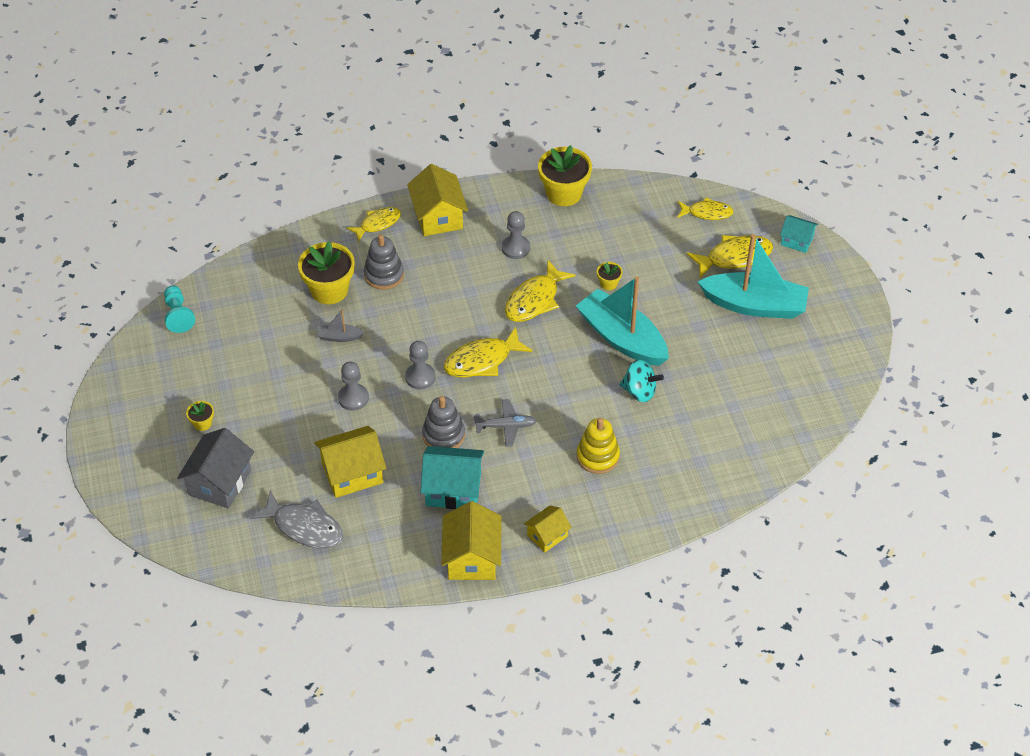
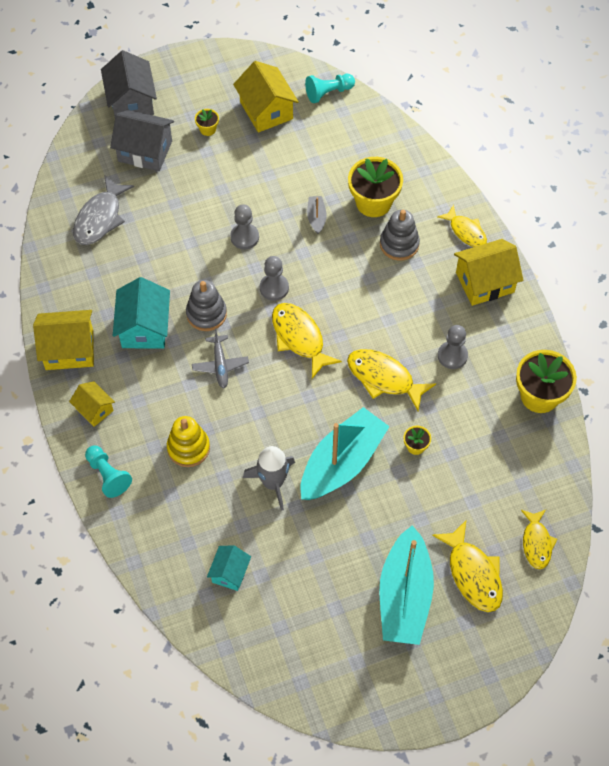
camera: 85 degrees right, 10 degrees up
(144, 494) = (131, 101): none -> grey house
(352, 473) = (159, 246): yellow house -> yellow house (266, 110)
(624, 525) = (108, 475): none -> turquoise pawn
(639, 391) = (273, 483): turquoise spinning top -> grey rocket
(797, 241) = (509, 642): turquoise house -> turquoise house (230, 573)

